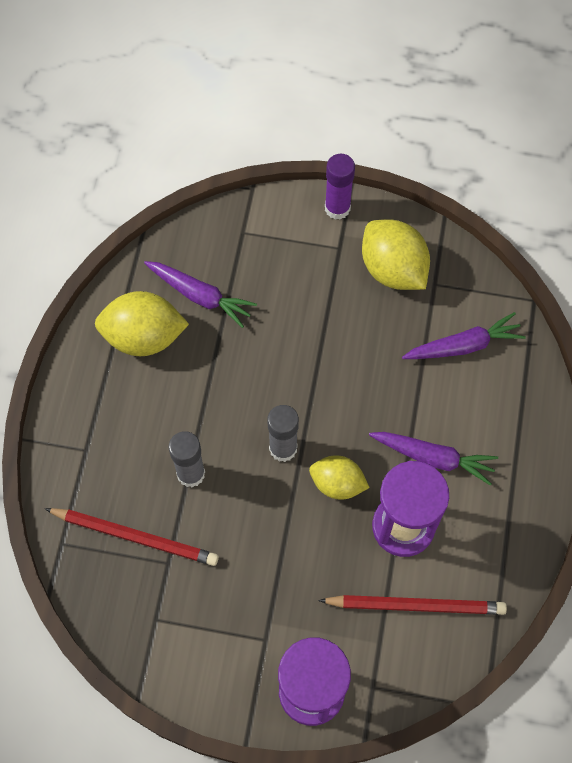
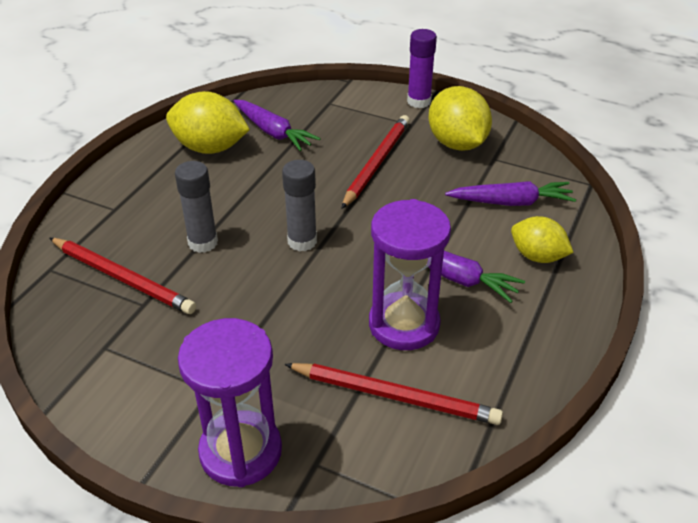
camera: 15 degrees right, 25 degrees down
(320, 319) = (376, 163): none -> red pencil
(337, 484) = (346, 277): yellow lemon -> yellow lemon (537, 256)

